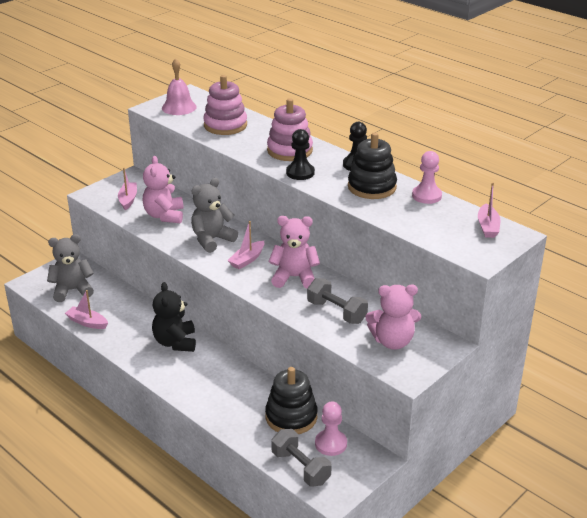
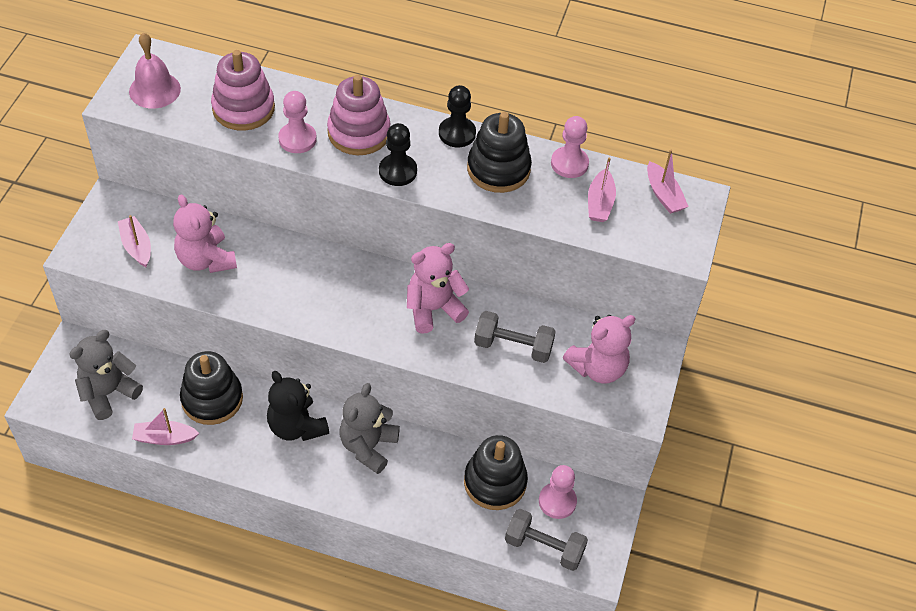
camera: 30 degrees left, 20 degrees up
(132, 312) = (212, 399): none -> black stacking toy
(212, 240) = (295, 281): grey teddy bear -> grey teddy bear (368, 446)
(247, 145) = (297, 139): none -> pink pawn
(247, 260) = (360, 300): pink boat -> pink boat (600, 203)

